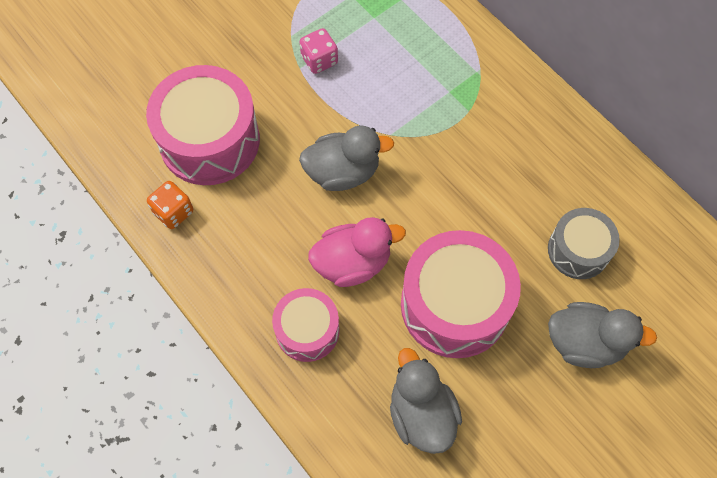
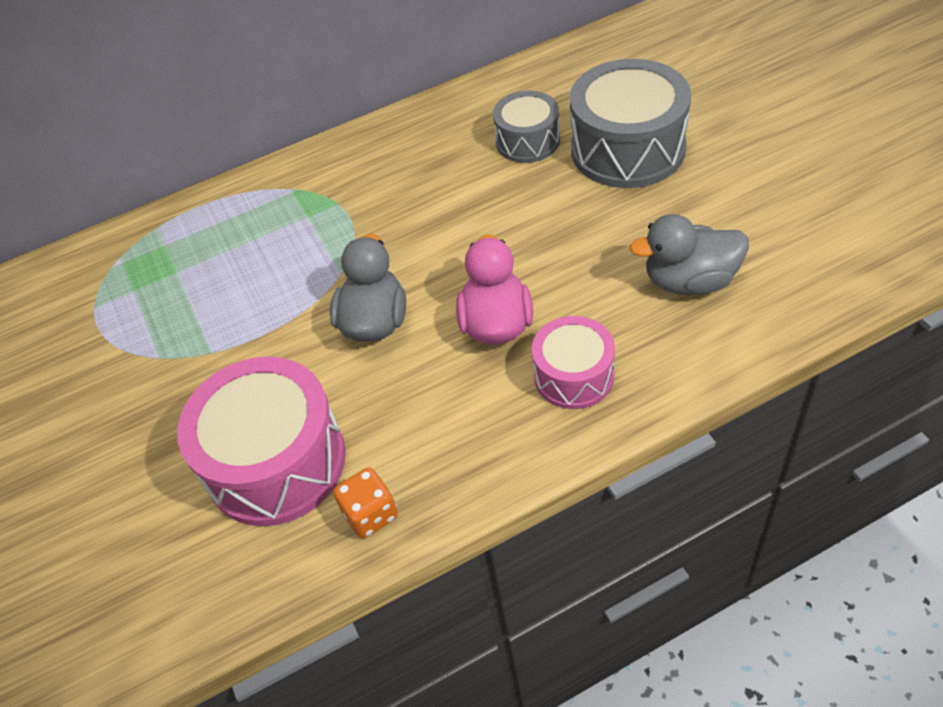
camera: 70 degrees left, 15 degrees down
(319, 60) = (210, 330): pink dice -> none
(455, 305) = (568, 240): pink drum -> none
(585, 343) = (627, 149): grey duck -> grey drum

